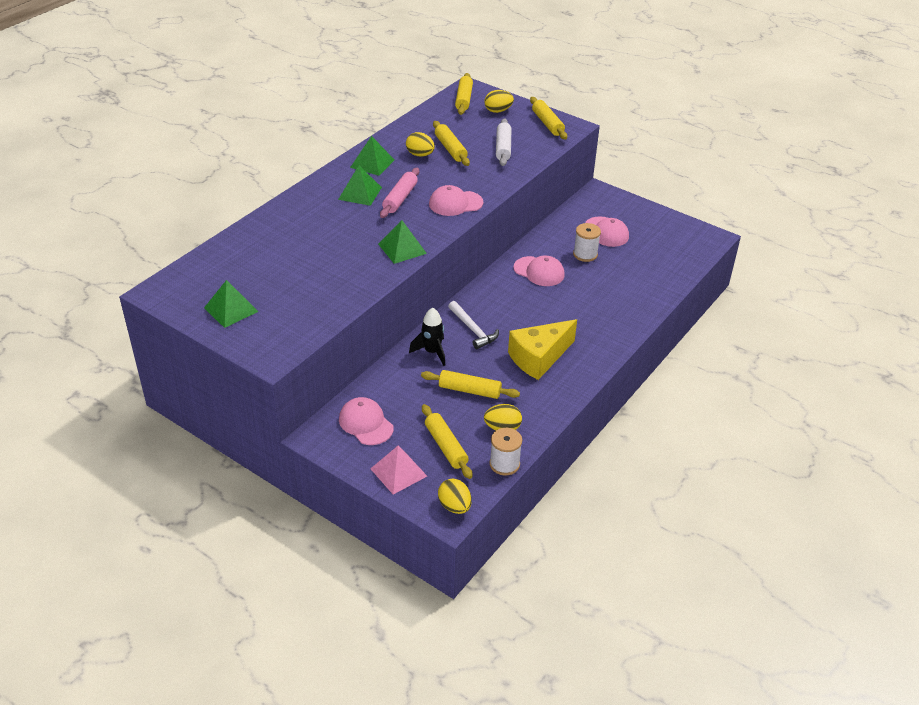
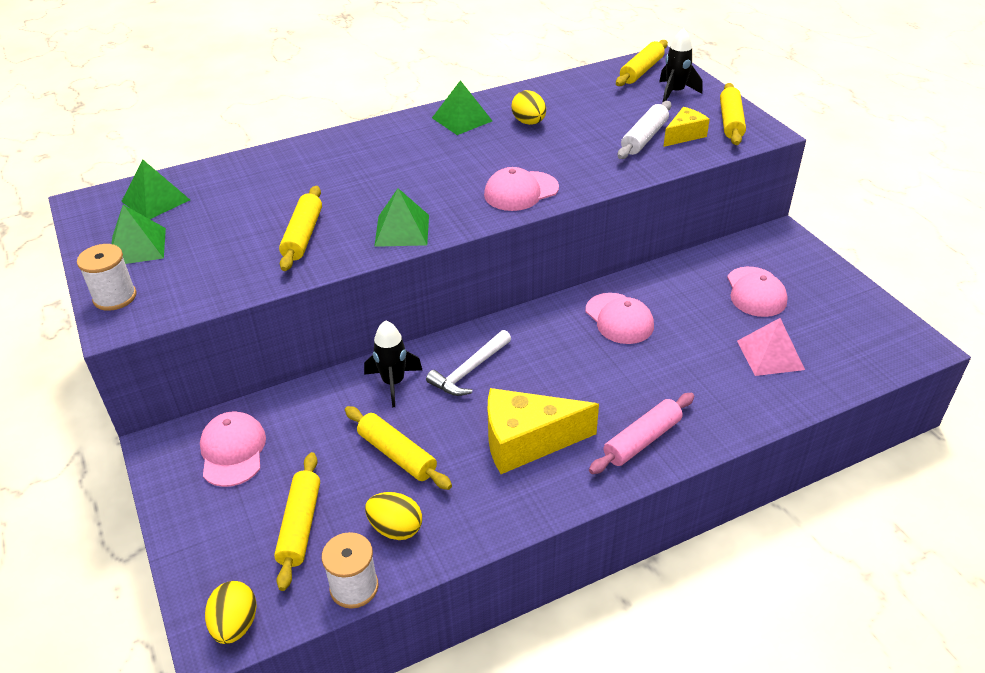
camera: 30 degrees right, 0 degrees up
(360, 193) = (415, 150): green pyramid -> green pyramid (156, 200)
(398, 472) = (211, 538): pink pyramid -> pink pyramid (770, 355)
(400, 198) = (457, 168): pink rolling pin -> pink rolling pin (642, 440)
(450, 149) = (573, 124): yellow rolling pin -> yellow rolling pin (303, 236)
(455, 203) = (521, 191): pink cap -> pink cap turned 45 degrees counterclockwise
(473, 330) = (469, 370): white hammer -> white hammer turned 45 degrees clockwise
(498, 111) = (675, 92): yellow egg -> black rocket
(526, 140) = (684, 135): none -> yellow cheese
(585, 254) = (702, 314): white spool -> white spool (115, 297)

